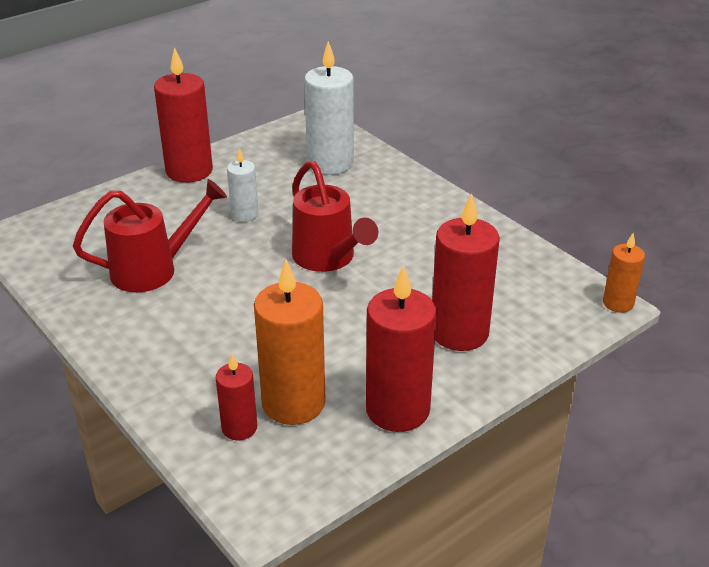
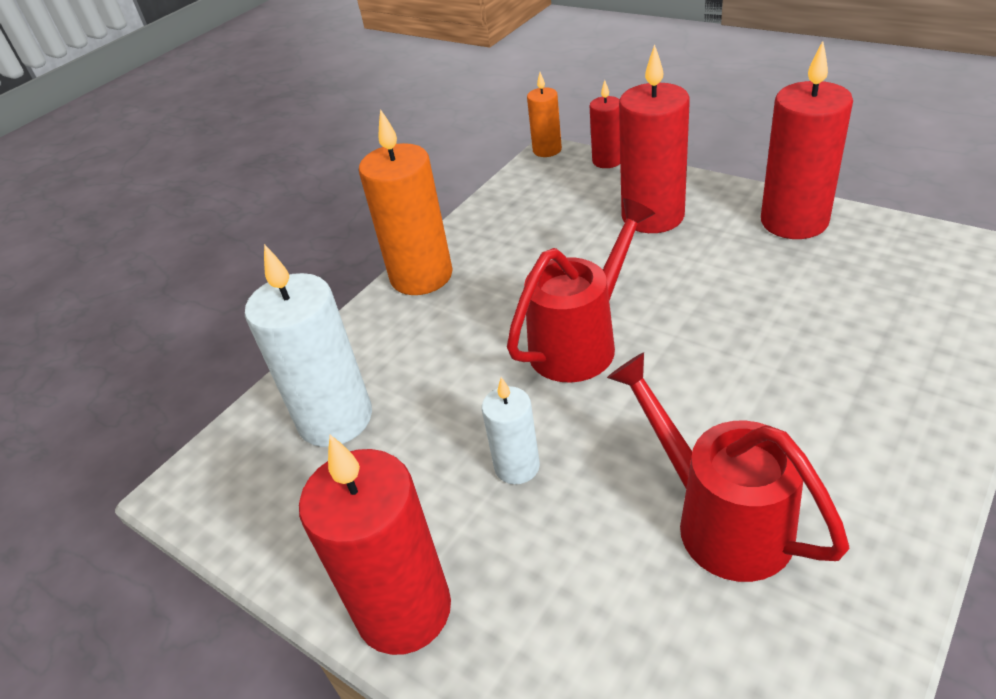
camera: 100 degrees left, 5 degrees up
(239, 428) = (923, 307): red candle -> red candle (607, 161)
(293, 403) = (850, 284): orange candle -> orange candle (421, 276)

